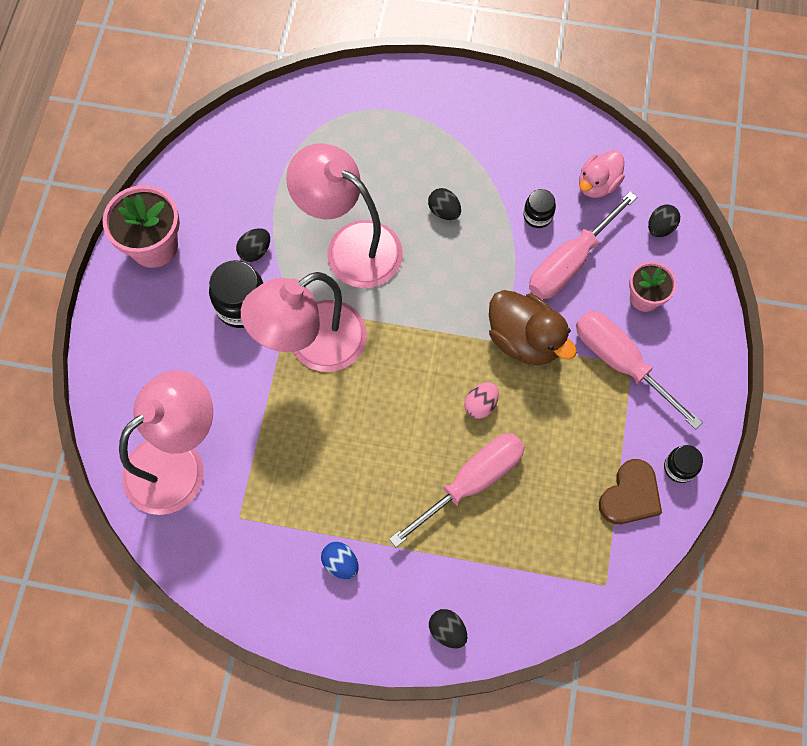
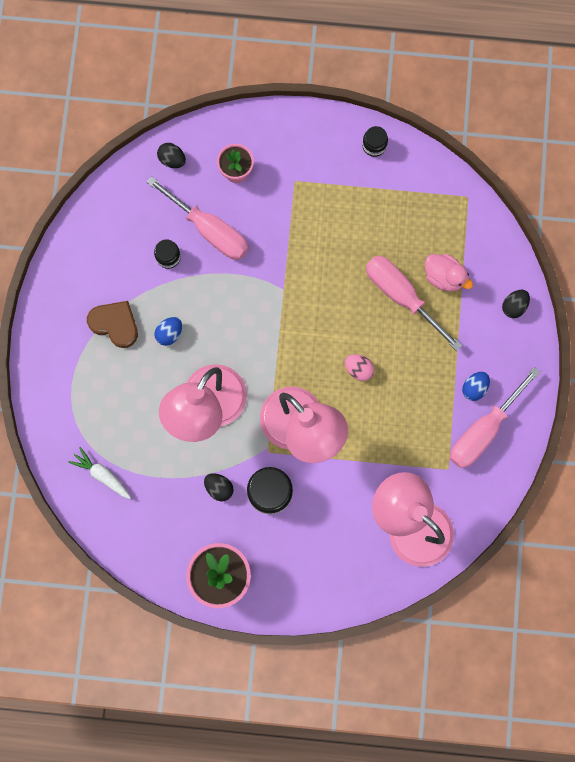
camera: 95 degrees left, 10 degrees up
(287, 134) = (102, 475): none -> white carrot
(444, 211) = (169, 333): black egg -> blue egg
(480, 405) = (338, 293): pink egg -> pink egg (358, 369)
(524, 340) = (281, 262): brown duck -> none
(597, 184) = (135, 210): pink duck -> pink duck (444, 277)
(621, 363) = (293, 189): pink screwdriver -> pink screwdriver (483, 430)
(630, 495) = (399, 180): brown heart -> brown heart (115, 324)

